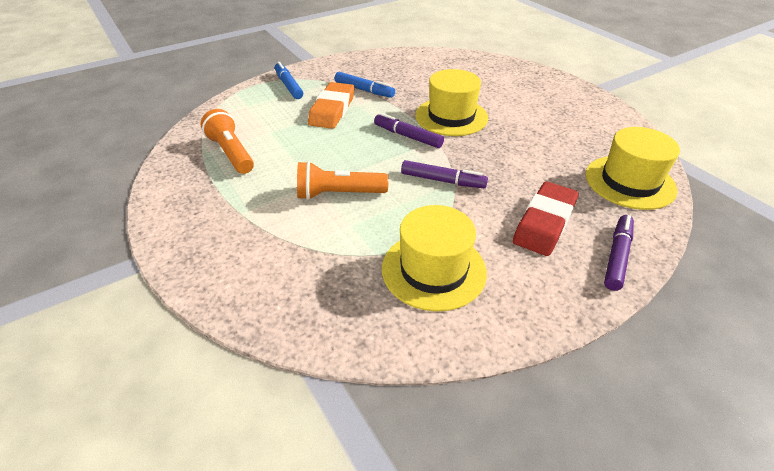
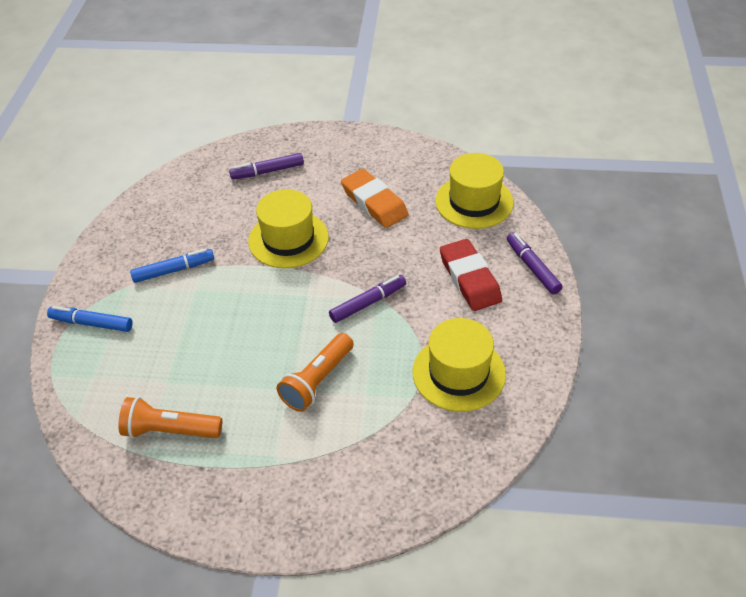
camera: 50 degrees left, 5 degrees up
(332, 110) = (181, 314): orange eraser -> orange eraser (374, 202)
(408, 136) = (286, 286): purple marker -> purple marker (268, 171)

